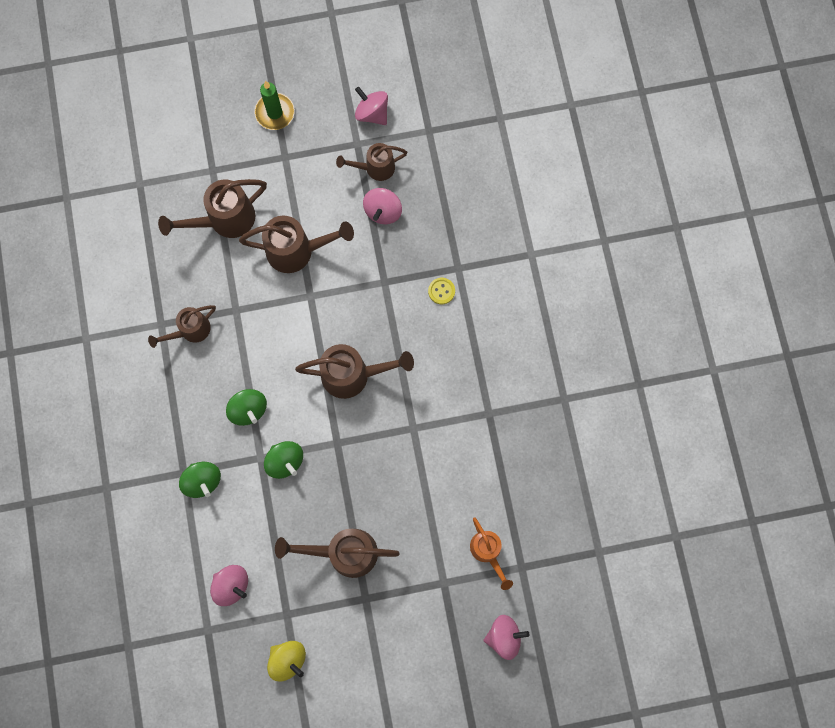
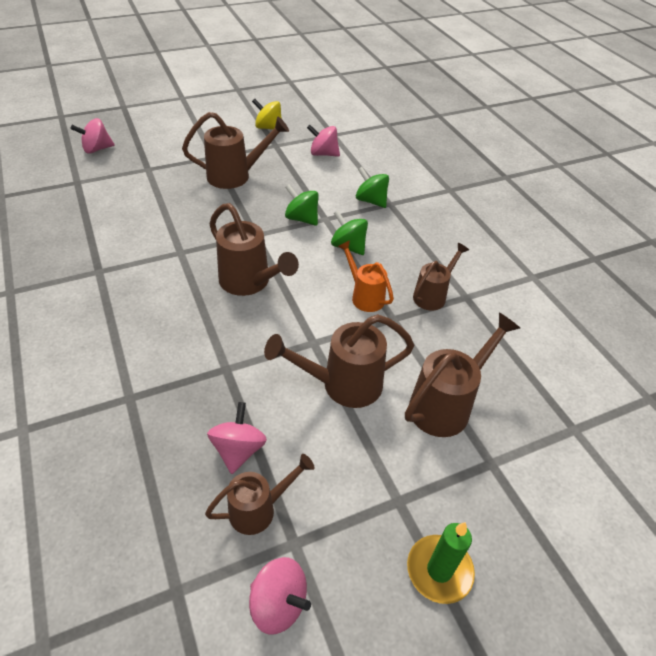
camera: 165 degrees right, 30 degrees down
(353, 375) = (249, 282): brown watering can -> brown watering can turned 120 degrees counterclockwise
(441, 291) = (151, 369): yellow button -> none
(487, 551) = (107, 187): orange watering can -> orange watering can (364, 296)

